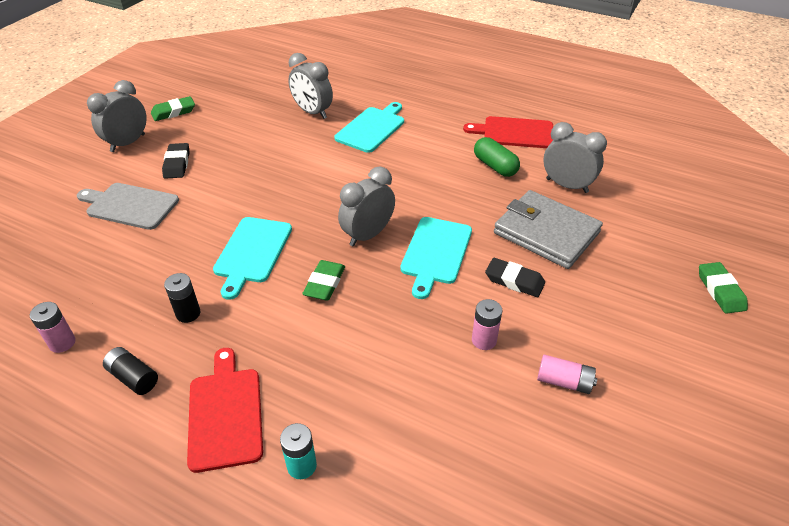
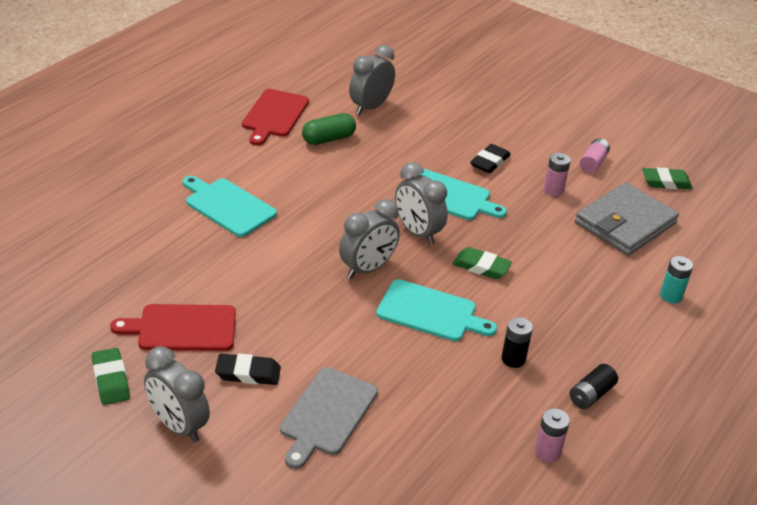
camera: 85 degrees left, 5 degrees down
(225, 413) = (627, 335): red cutting board -> red cutting board (182, 328)
(312, 112) = (172, 248): grey clock -> grey clock (367, 269)
(546, 232) = (433, 133): grey wallet -> grey wallet (625, 223)
(720, 291) = (510, 76): green eraser -> green eraser (666, 182)

